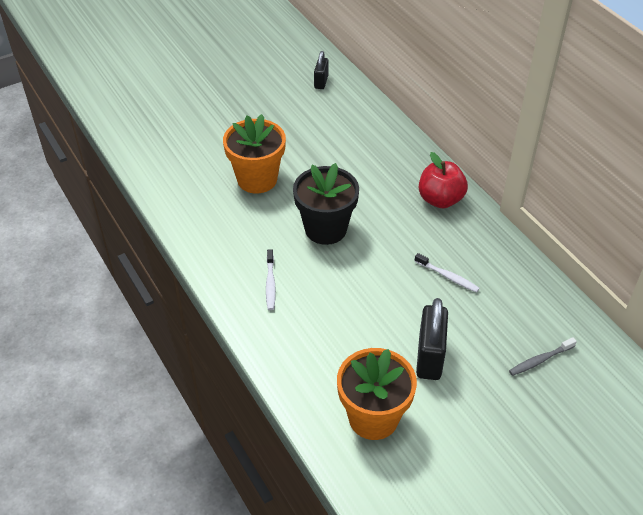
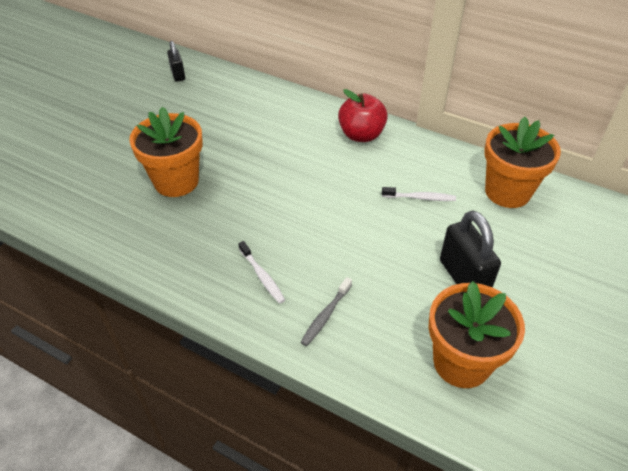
camera: 30 degrees left, 0 degrees up
(325, 229) = (278, 201): black flower pot -> none
(533, 305) = (507, 192): none -> orange flower pot
(540, 360) = (552, 236): grey toothbrush -> grey toothbrush (326, 315)

